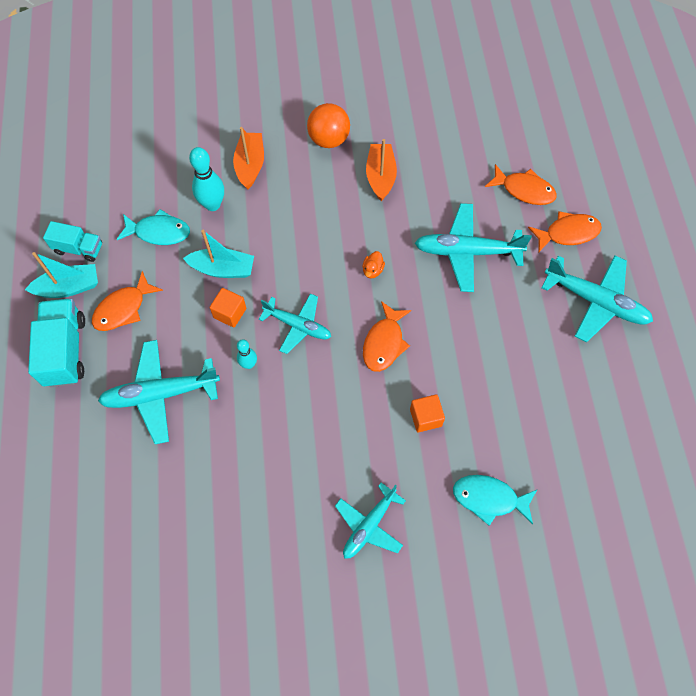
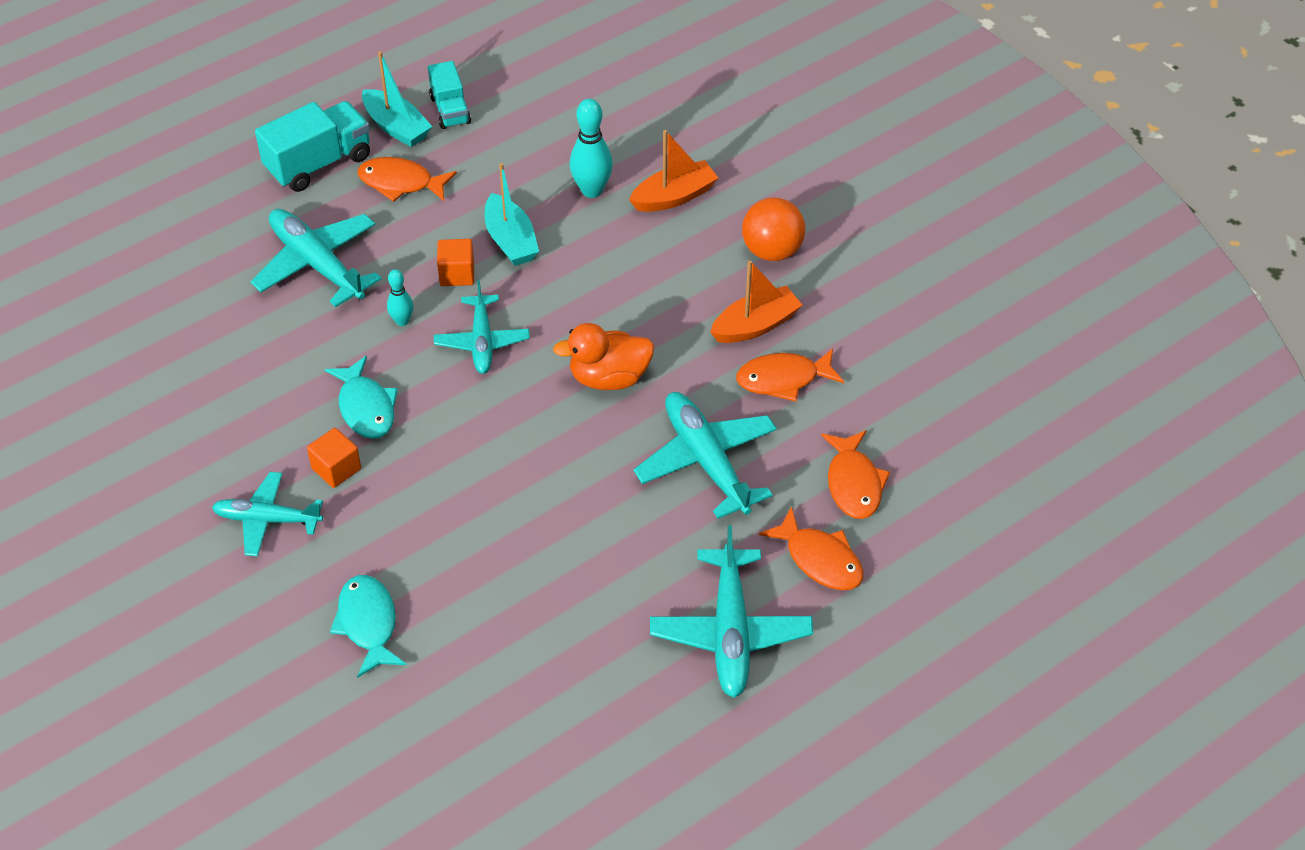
camera: 60 degrees right, 15 degrees down
(159, 232) = (519, 163): turquoise fish -> turquoise fish (366, 407)
(372, 270) = (609, 378): orange duck -> orange duck, size x2.08
(384, 343) = (514, 433): orange fish -> orange fish (783, 379)
(425, 417) = (438, 516): orange cube -> orange cube (336, 469)

